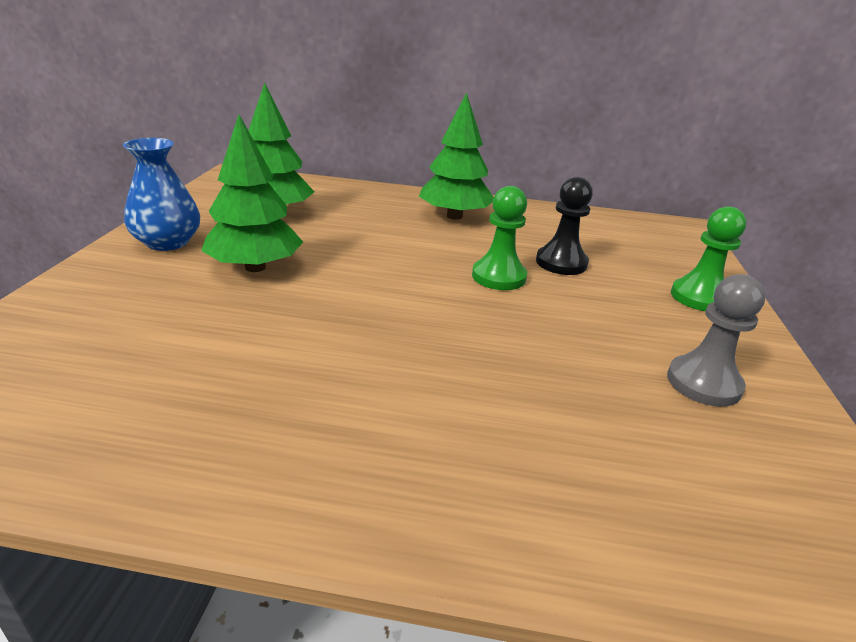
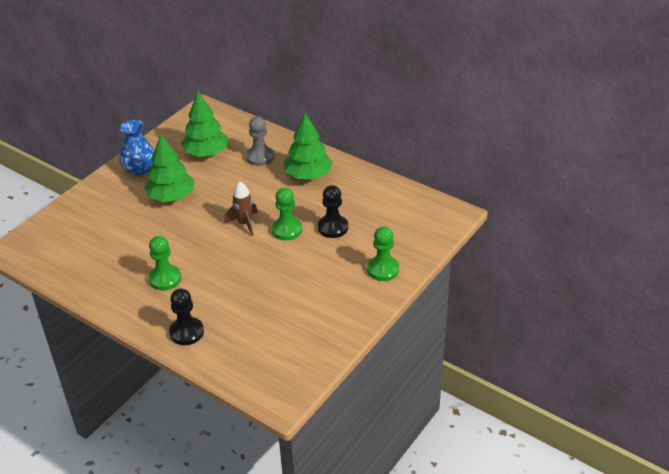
camera: 30 degrees right, 10 degrees up
(347, 398) = (165, 279): none -> green pawn
(421, 280) = (244, 223): none -> brown rocket
(503, 504) = (186, 332): none -> black pawn
(703, 383) = (317, 314): grey pawn -> grey pawn (260, 157)

